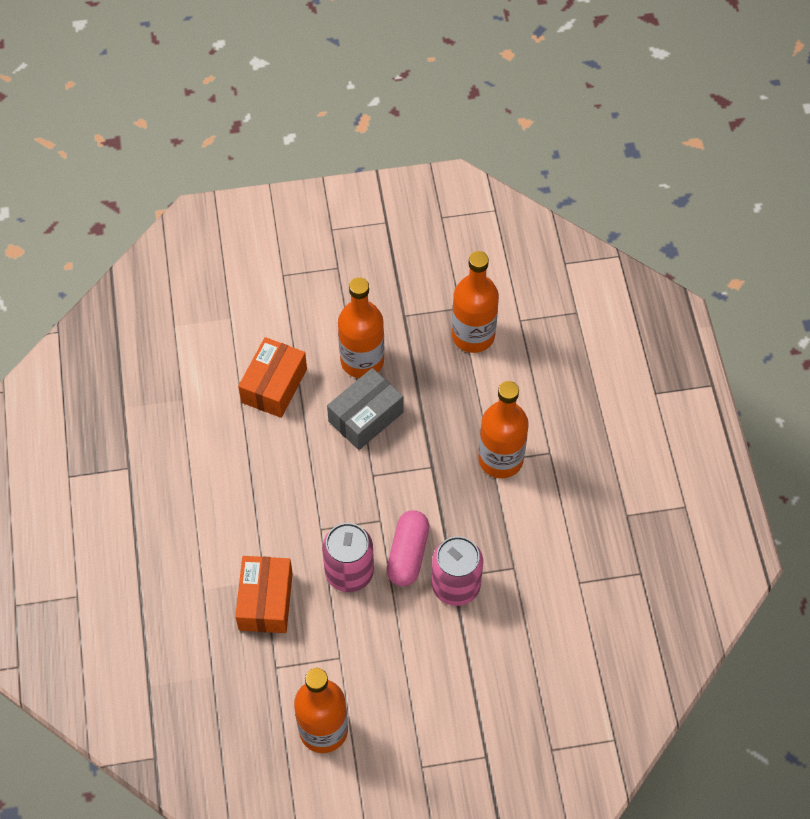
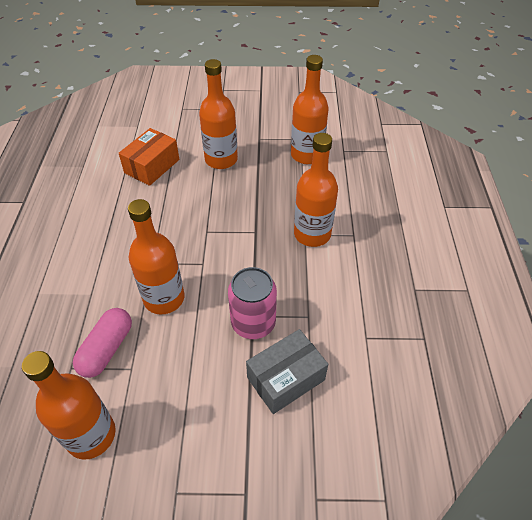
camera: 10 degrees right, 10 degrees down
(265, 601) = (85, 310): orange box -> none
(349, 572) = (164, 298): pink can -> orange bottle
(366, 417) = (213, 193): grey box -> grey box (286, 378)
(408, 554) = (218, 292): pink capsule -> pink capsule (107, 349)

